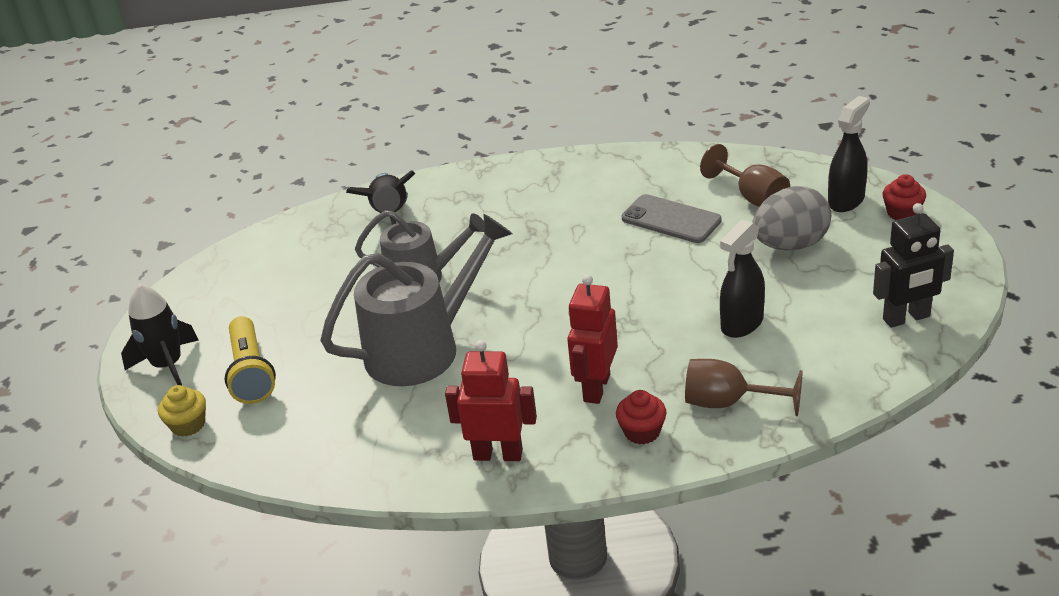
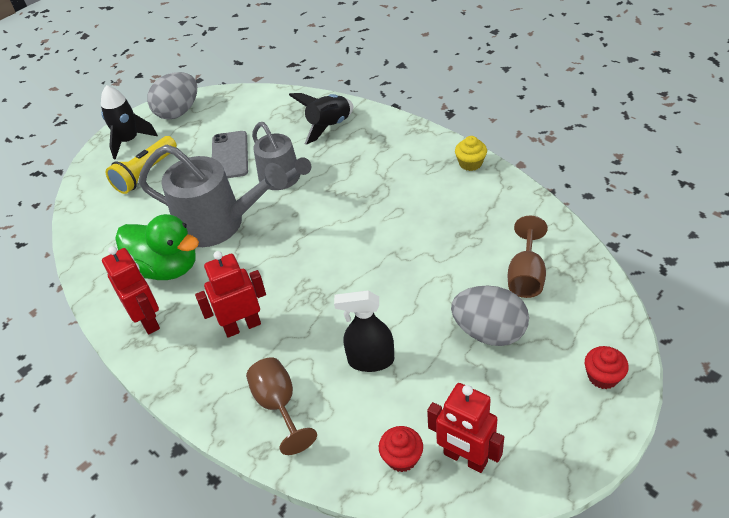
camera: 50 degrees right, 10 degrees up
(182, 308) = (178, 112): none -> grey egg
(188, 425) = (89, 181): yellow cupcake -> yellow cupcake (470, 163)
(436, 412) = (166, 268): none -> green duck
(642, 432) = (216, 377): red cupcake -> red cupcake (402, 457)
(671, 219) = (453, 249): grey phone -> grey phone (230, 155)
(846, 201) = (581, 331): black spray bottle -> none
(906, 318) = (465, 458): black robot -> red robot

